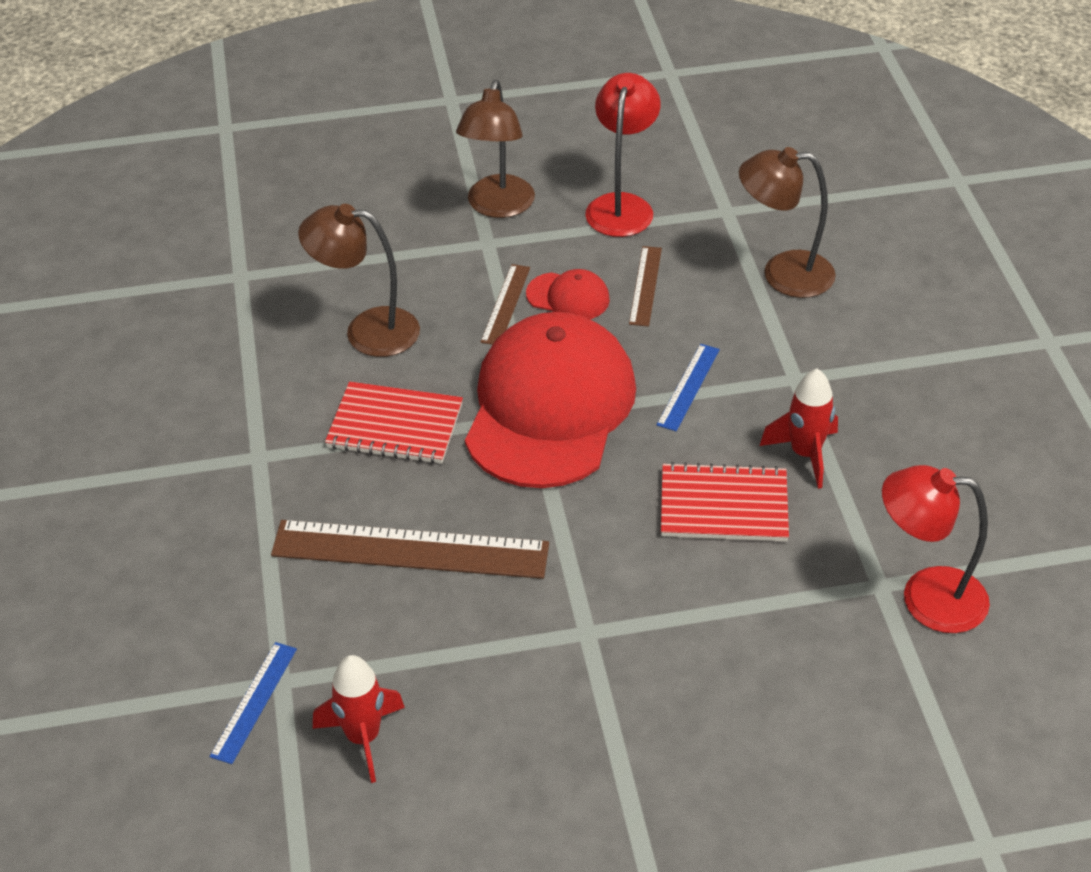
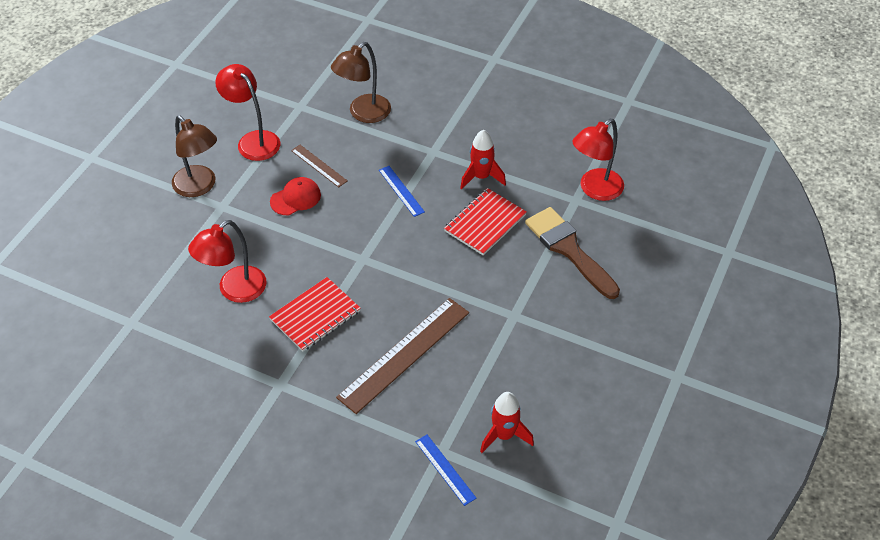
camera: 55 degrees left, 5 degrees up
(367, 331) = (234, 290): brown lamp -> red lamp
(506, 304) = (275, 224): brown ruler -> none
(550, 407) = (363, 248): red cap -> none
(774, 629) = (569, 249): none -> brown brush

